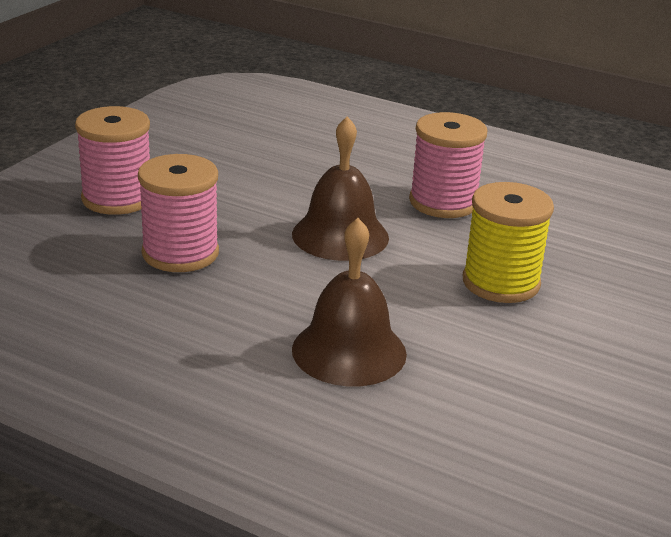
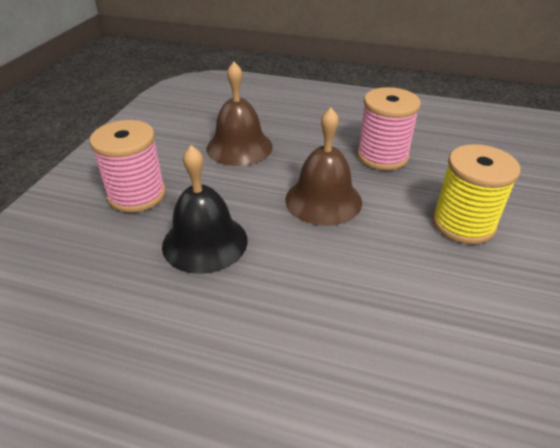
camera: 10 degrees left, 10 degrees up
(180, 253) = (205, 242): pink spool -> black bell
(349, 351) = (386, 325): brown bell -> brown bell (239, 147)

